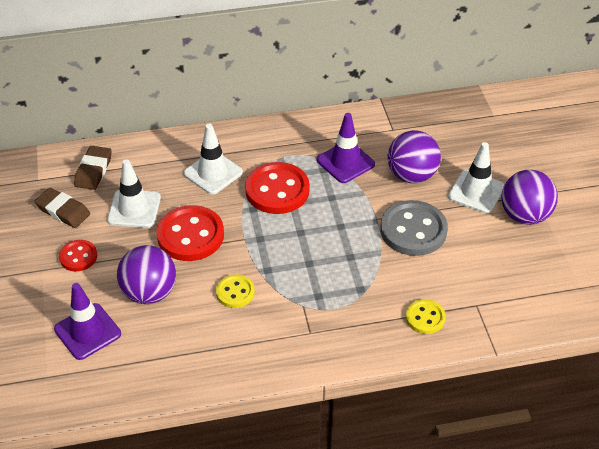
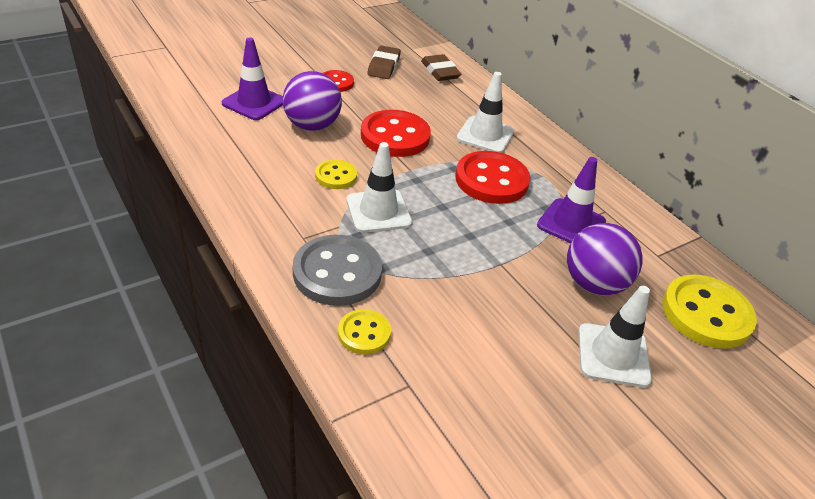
camera: 65 degrees right, 5 degrees down
(93, 171) = (440, 71): brown eraser -> brown eraser turned 75 degrees clockwise
(134, 209) = (408, 100): white traffic cone -> white traffic cone (378, 211)
(413, 230) = (502, 300): grey button -> grey button (337, 273)
(453, 131) = (706, 314): none -> yellow button
(524, 215) = (607, 420): purple ball -> none

